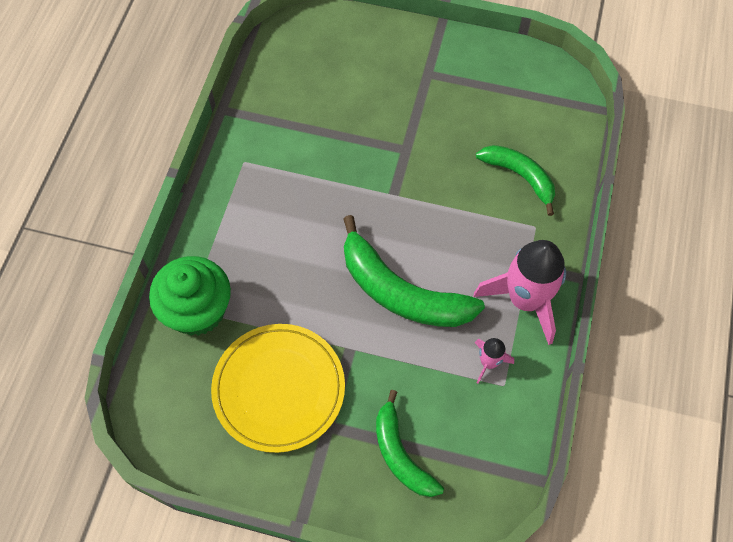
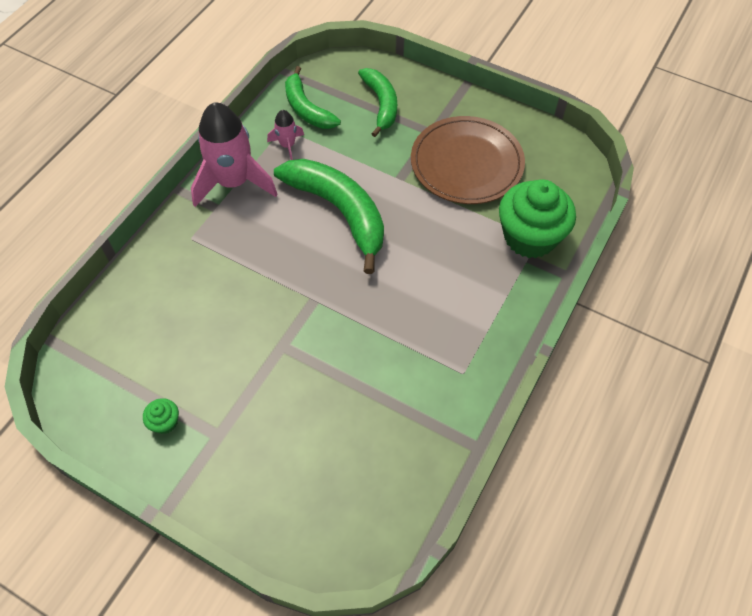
camera: 165 degrees left, 5 degrees down
(279, 389) = (466, 163): yellow plate -> brown plate
(473, 73) = (165, 422): none -> green cupcake
(520, 177) = (179, 288): green banana -> green banana (307, 108)

